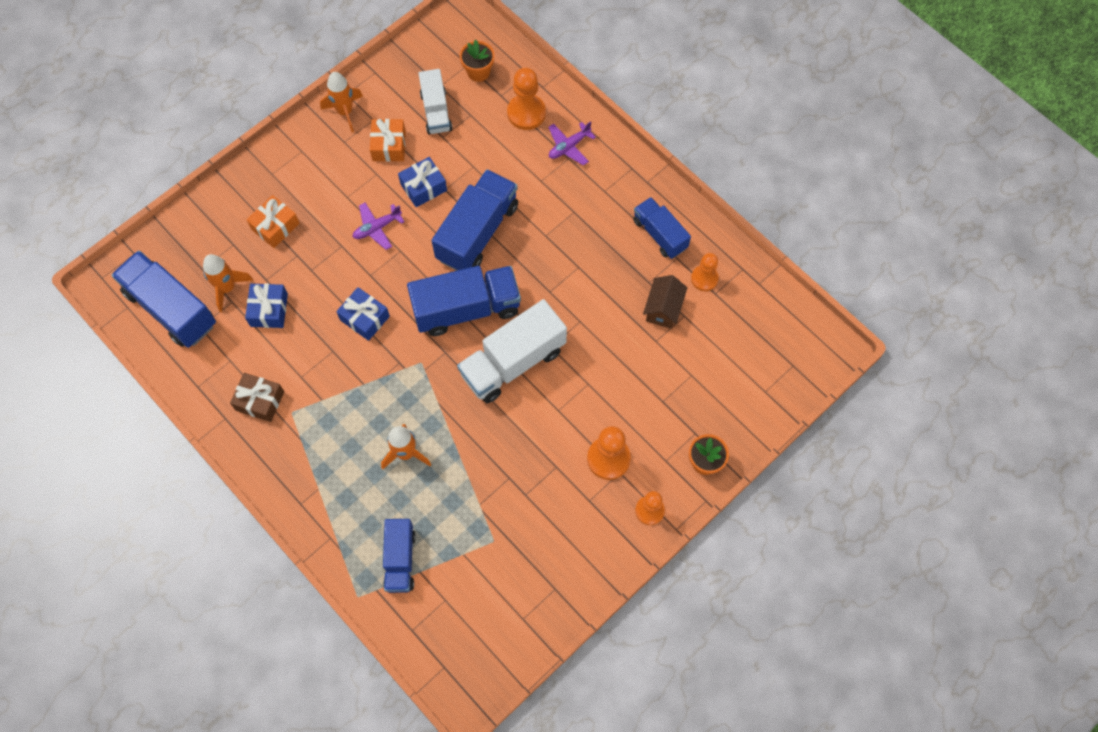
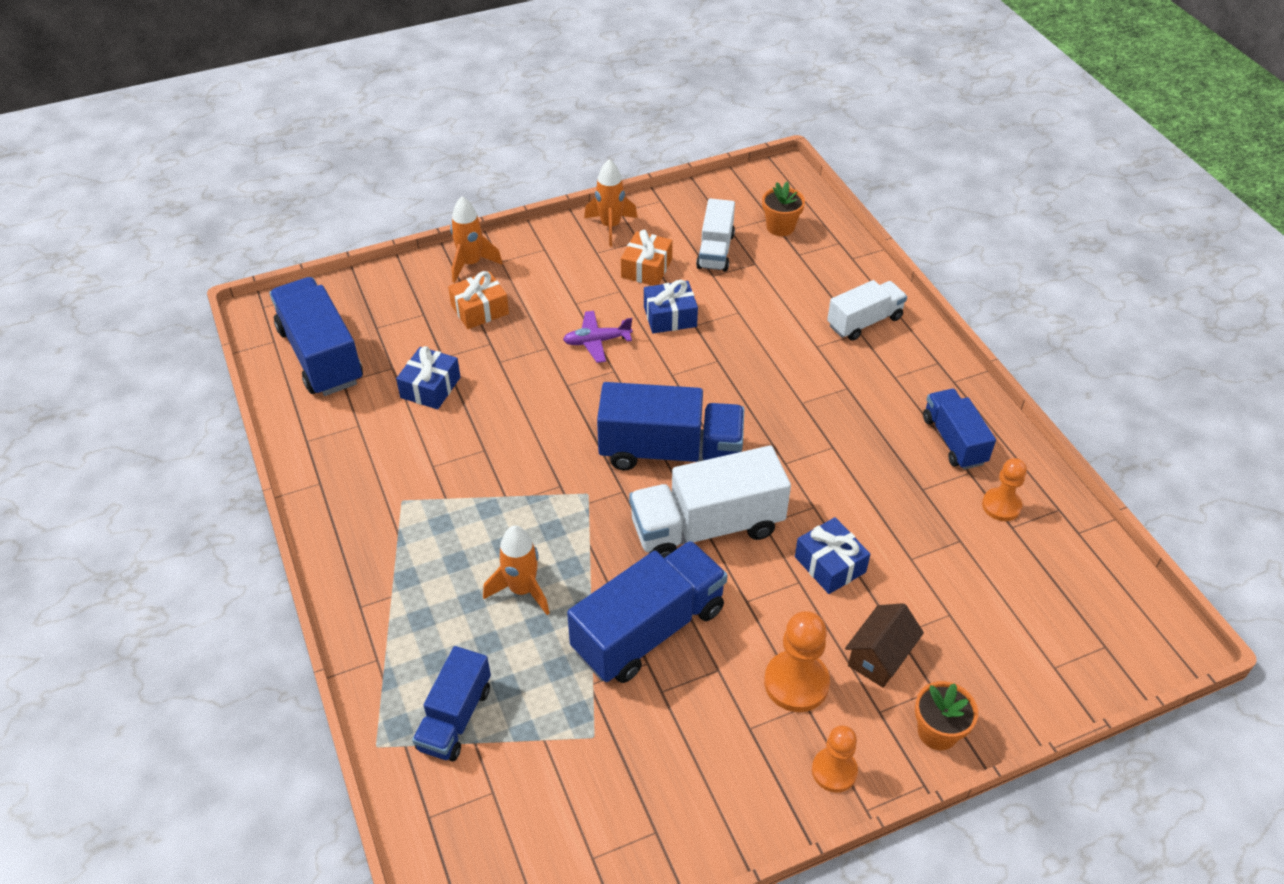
camera: 20 degrees right, 20 degrees down
(227, 288) = (394, 353): orange rocket -> orange rocket (471, 264)
(260, 401) = (370, 477): brown gift -> none
(364, 318) = (539, 427): blue gift -> blue gift (830, 564)
(477, 232) = (717, 377): blue truck -> blue truck (649, 630)
(526, 113) = (823, 277): orange pawn -> none
(569, 146) = (864, 322): purple plane -> white truck
(663, 309) = (933, 524): brown house -> brown house (879, 657)

